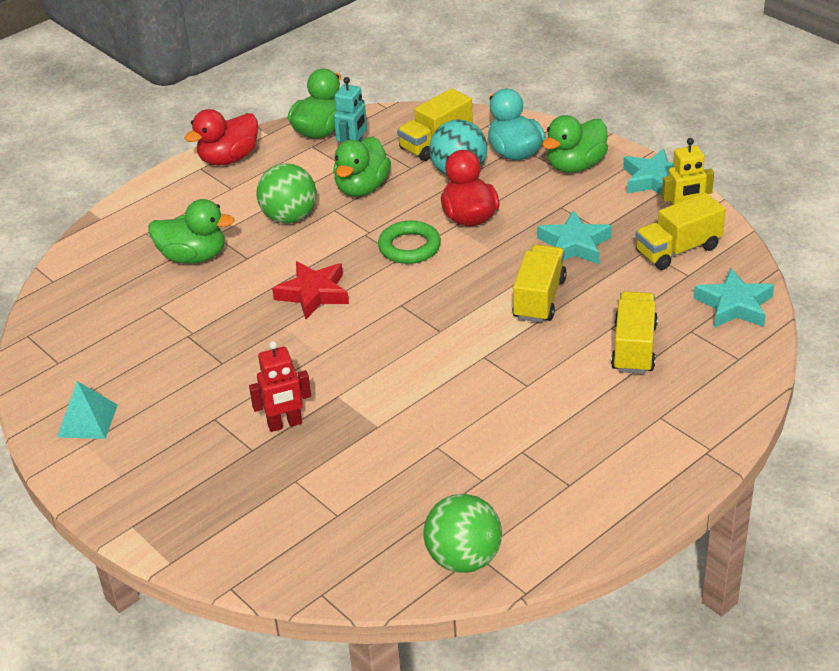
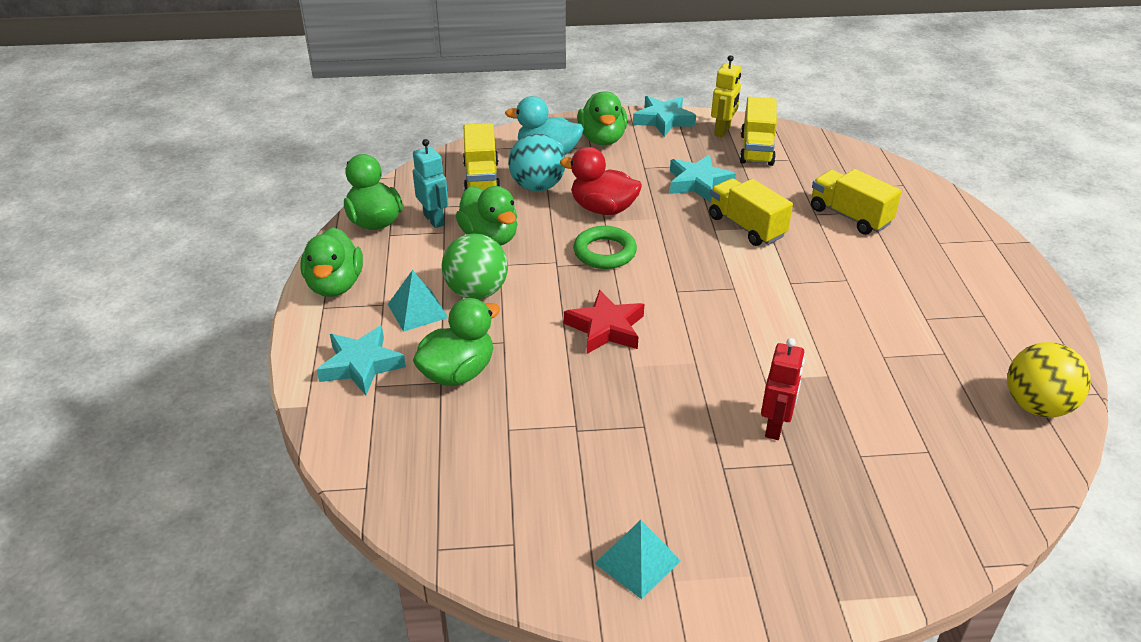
camera: 55 degrees left, 0 degrees up
(228, 159) = (335, 285): red duck -> green duck
(240, 205) = (417, 311): none -> turquoise pyramid
(463, 559) = (1036, 406): green ball -> yellow ball
(734, 305) = (843, 159): turquoise star -> turquoise star (361, 365)

